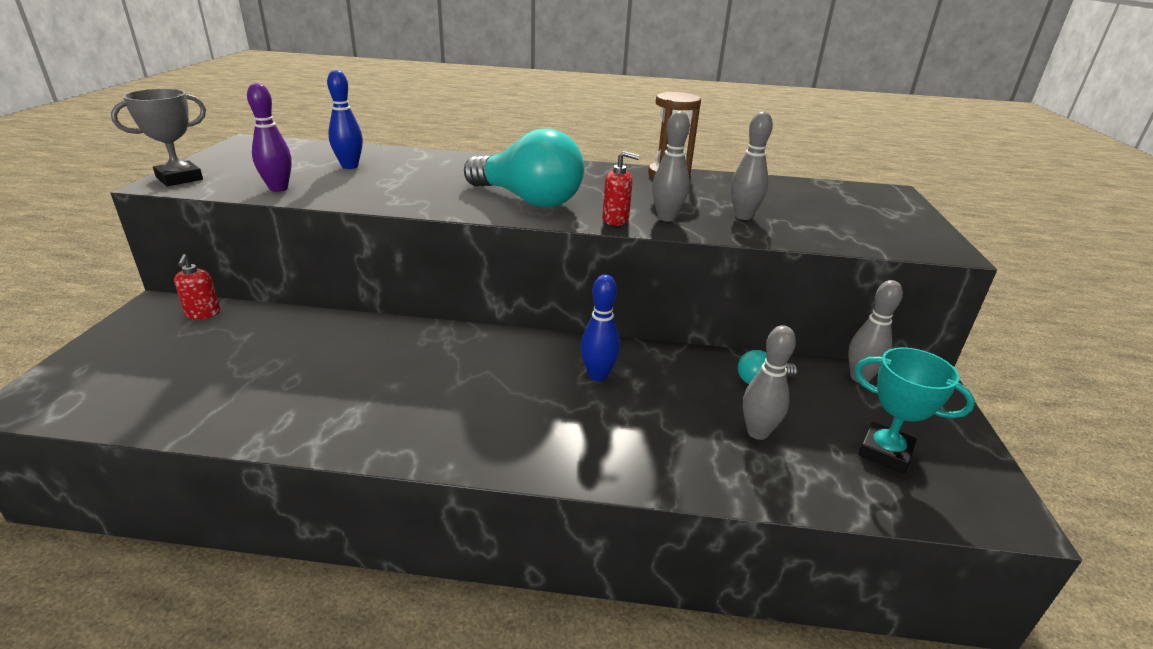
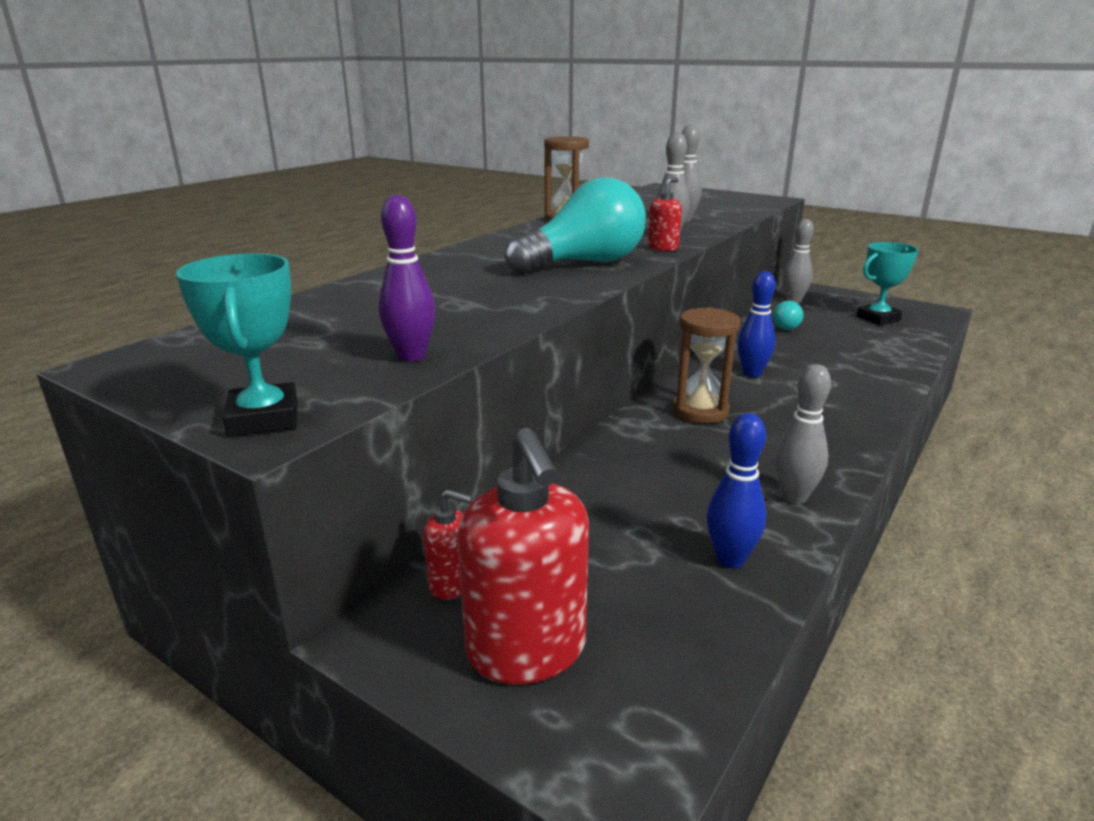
camera: 60 degrees left, 5 degrees down
(138, 350) = (527, 650): none -> red soap dispenser
(179, 178) = (264, 418): grey trophy -> turquoise trophy
(350, 166) = (367, 315): blue bowling pin -> blue bowling pin (730, 559)
(487, 359) = (700, 411): none -> brown hourglass
(757, 432) = (848, 343): grey bowling pin -> grey bowling pin (794, 497)

